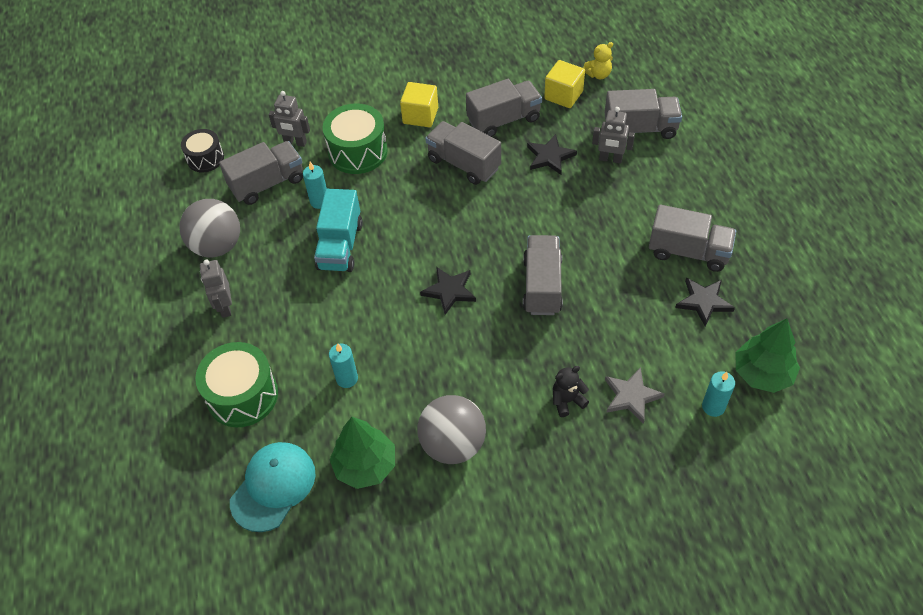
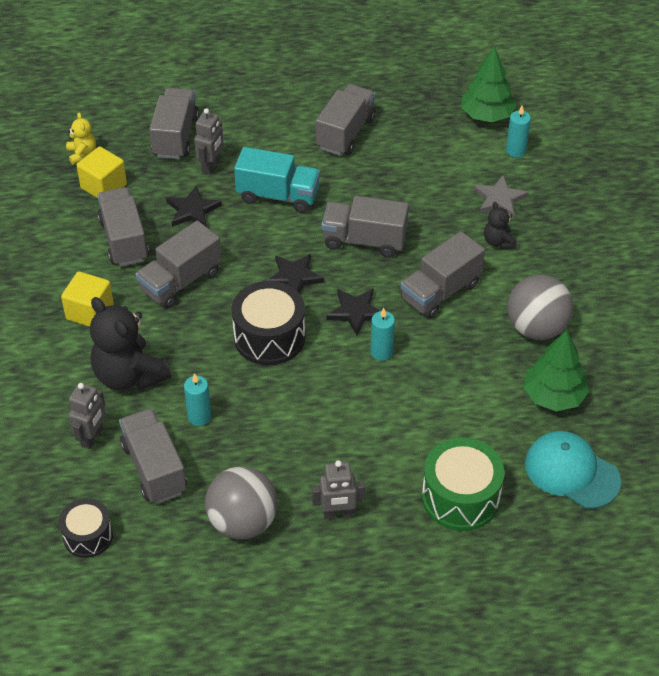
camera: 85 degrees left, 5 degrees down
(340, 246) = (272, 400): turquoise truck -> turquoise truck (278, 196)
(347, 378) = (452, 405): turquoise candle -> turquoise candle (381, 352)
(358, 152) = (129, 375): green drum -> black teddy bear
(410, 233) = (269, 337): none -> black drum
(487, 355) = (440, 292): none -> grey truck
(703, 302) = (405, 135): black star -> black star (294, 277)

